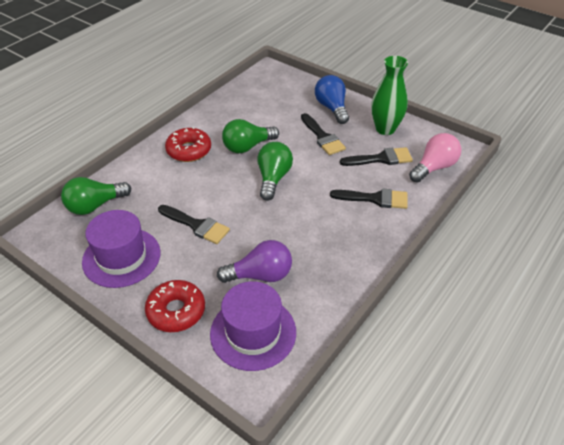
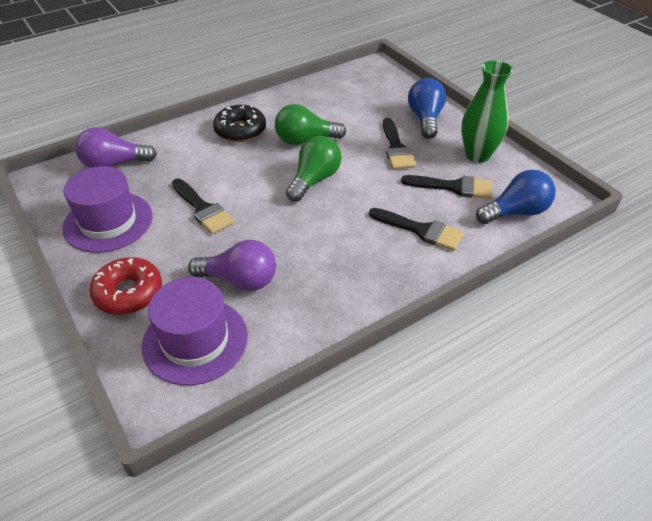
camera: 20 degrees right, 0 degrees up
(95, 206) = (114, 164): green light bulb -> purple light bulb
(189, 150) = (240, 130): red donut -> black donut
(434, 167) = (516, 212): pink light bulb -> blue light bulb

